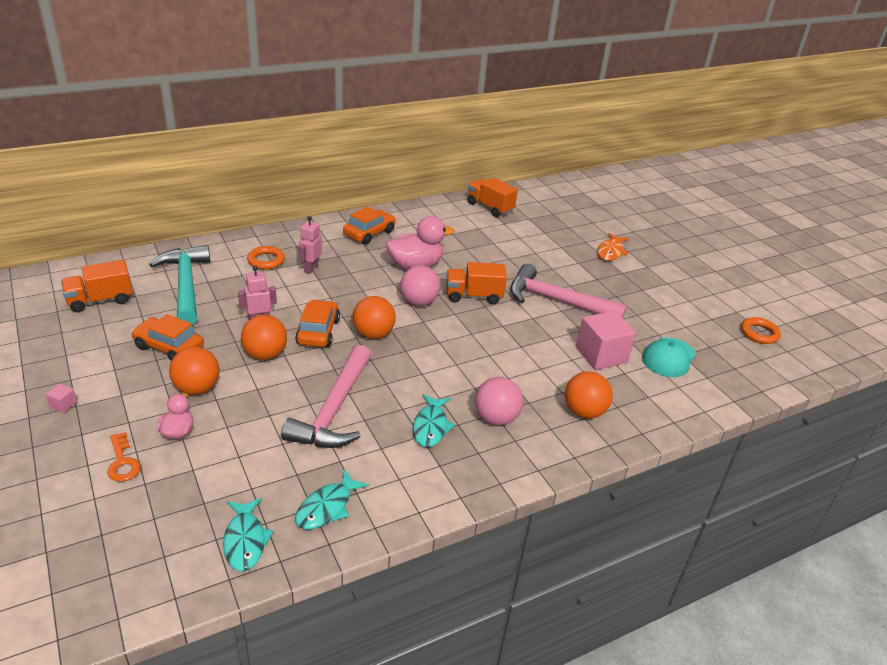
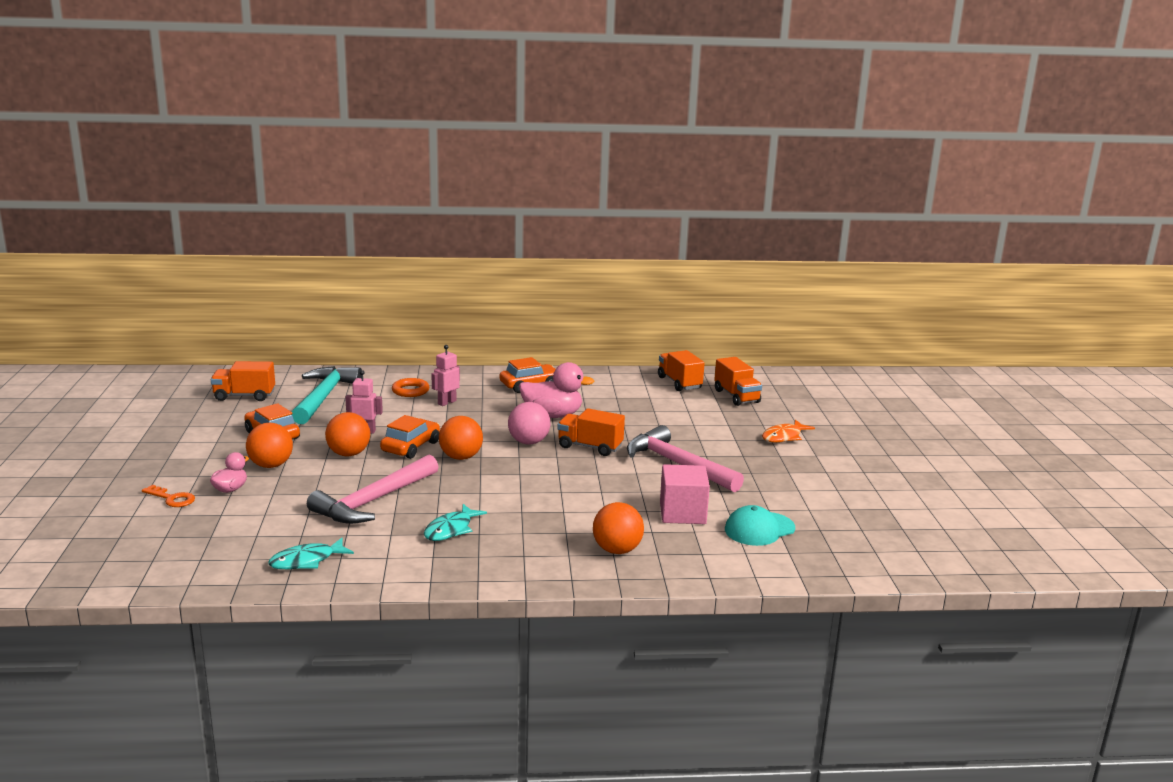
camera: 25 degrees right, 15 degrees down
(63, 404) = (159, 456): pink cube -> none
(122, 462) = (172, 498): orange key -> orange key turned 60 degrees counterclockwise
(245, 540) = (221, 565): turquoise fish -> none
(496, 418) = (520, 536): pink ball -> none
(544, 214) = (736, 396): none -> orange truck
(759, 333) = (897, 530): orange ring -> none

